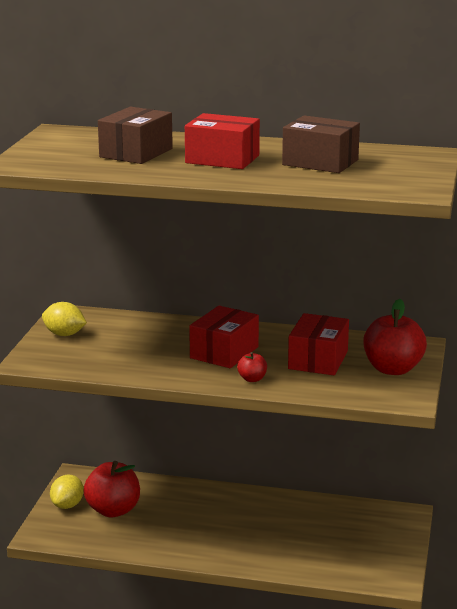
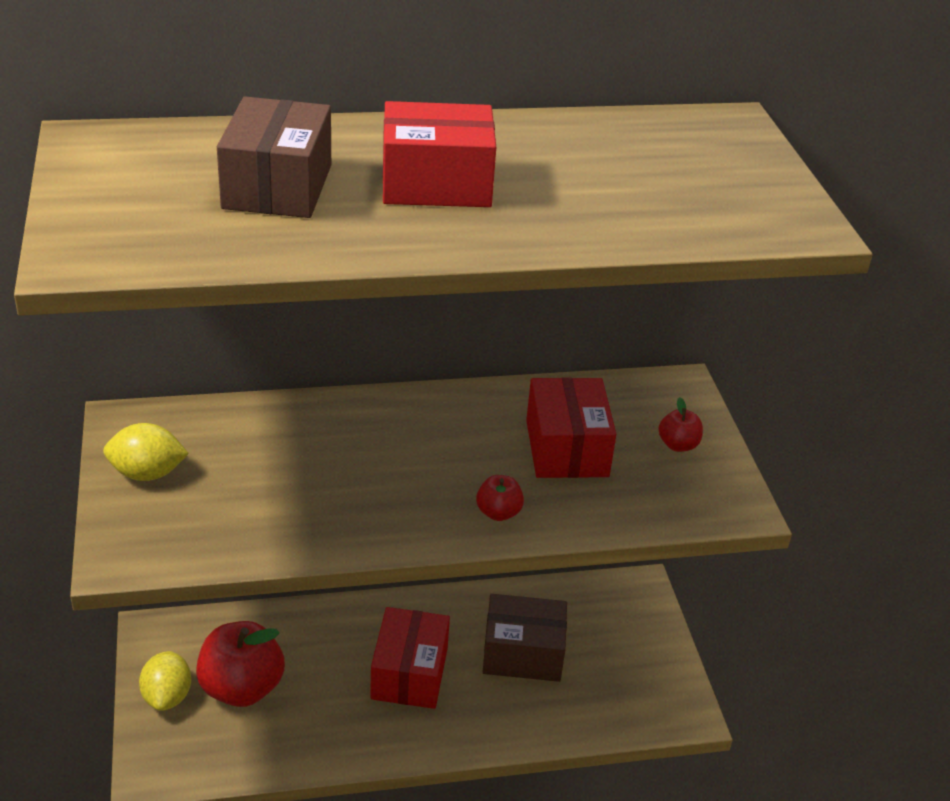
camera: 25 degrees left, 15 degrees up
(224, 352) = (423, 461): red box -> red box (409, 673)
(320, 162) = (595, 170): brown box -> brown box (523, 653)
(393, 369) = (678, 445): red apple -> red apple, size x0.47

